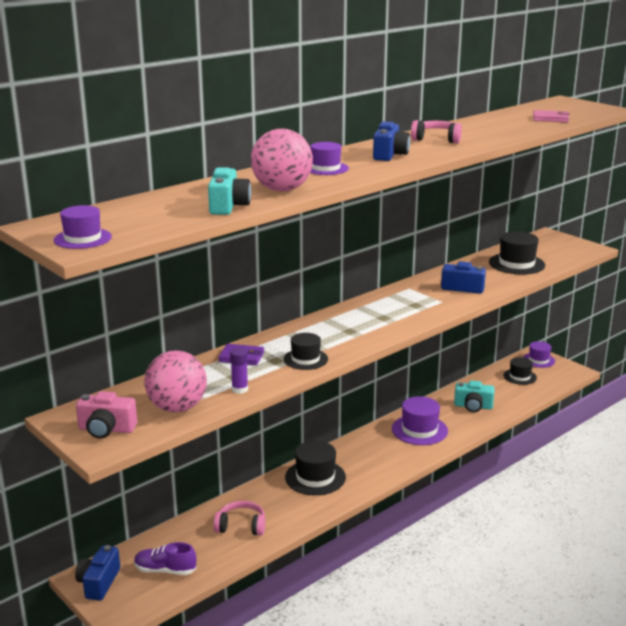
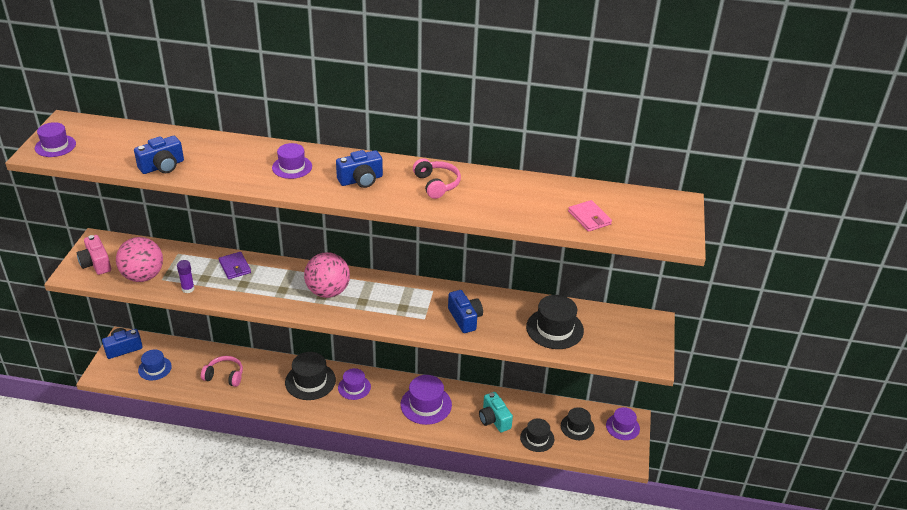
camera: 50 degrees right, 15 degrees up
(165, 570) = (155, 368): purple shoe -> blue hat
(228, 206) = (162, 166): turquoise camera -> blue camera
(241, 526) = (224, 376): pink headphones -> pink headphones turned 45 degrees counterclockwise
(282, 189) = (220, 171): pink ball -> pink ball (328, 291)
(305, 359) = (257, 296): black hat -> black hat (537, 438)
(354, 457) = (354, 387): none -> purple hat

